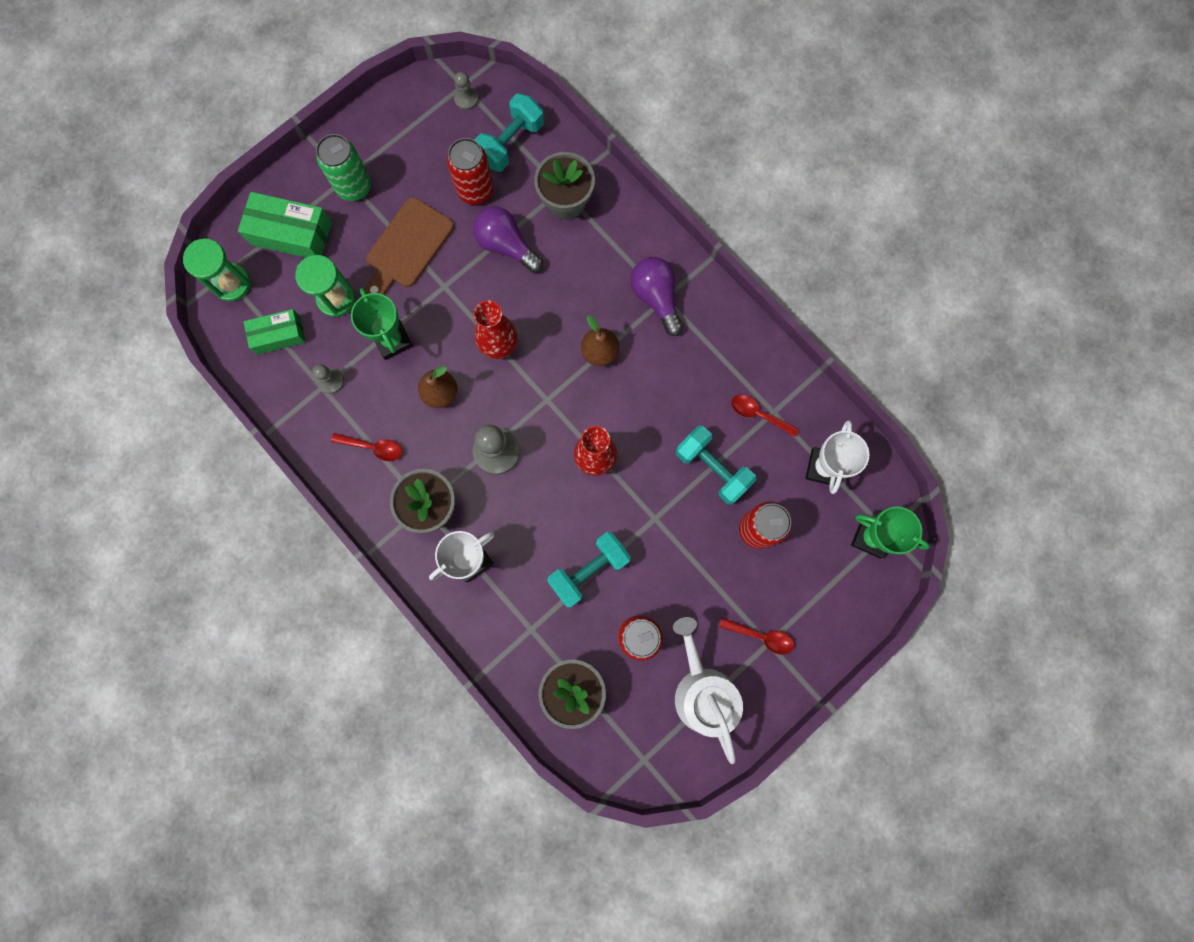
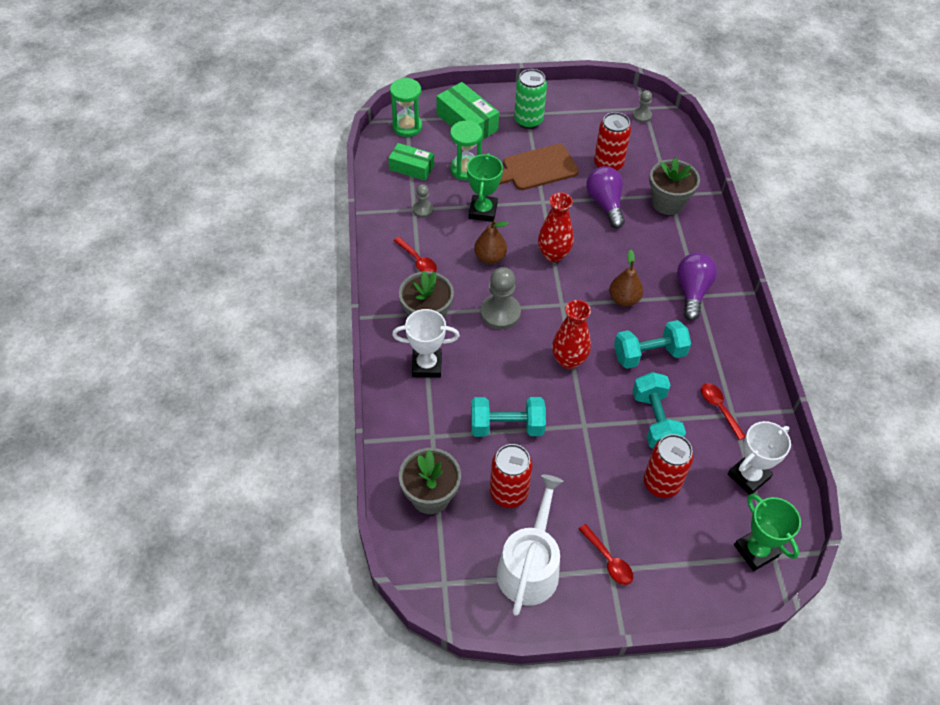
camera: 35 degrees right, 25 degrees down
(511, 143) = (654, 153): turquoise dumbbell -> turquoise dumbbell (649, 354)

